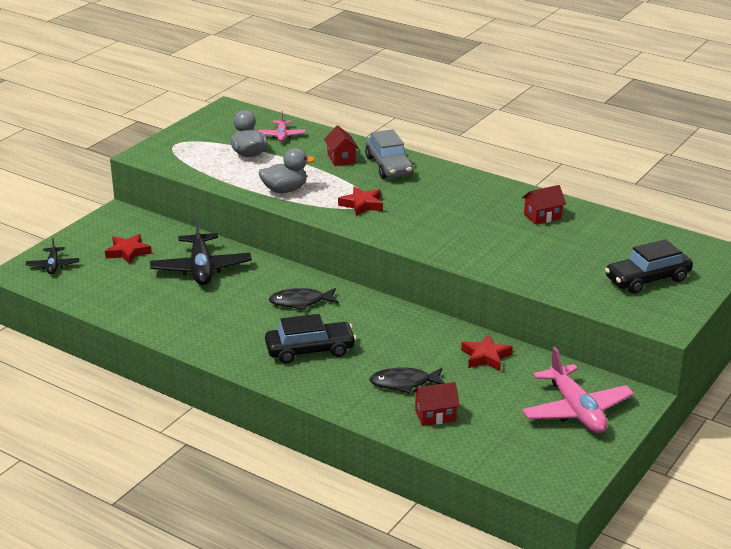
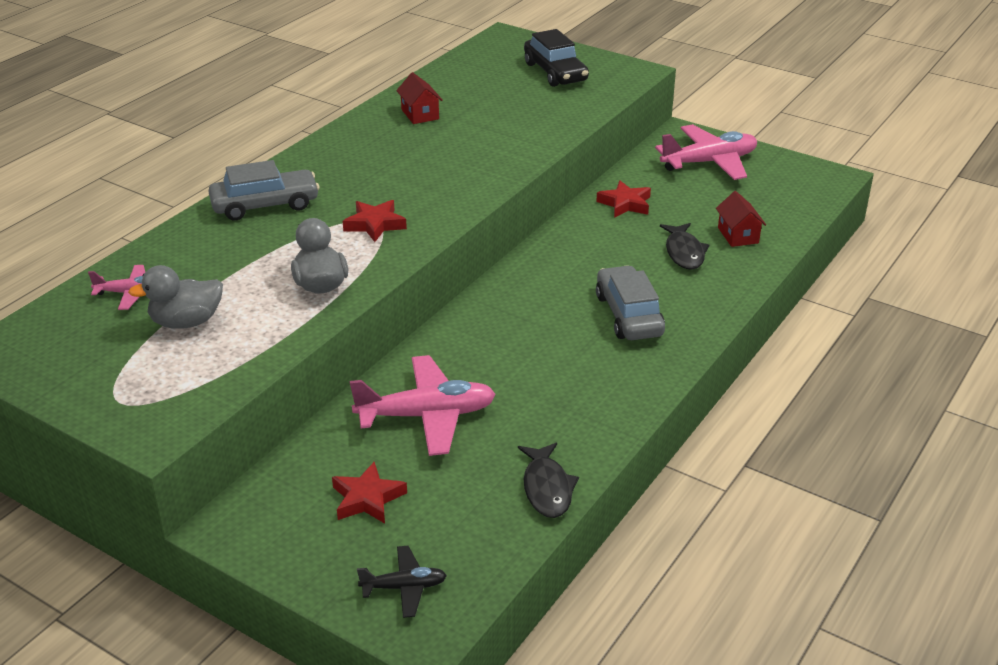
camera: 90 degrees left, 5 degrees up
(201, 269) = (427, 416): black plane -> pink plane
(300, 302) = (518, 325): black fish -> black fish (547, 488)
(310, 350) = (628, 315): black car -> grey car
(341, 158) = (230, 241): red house -> none

